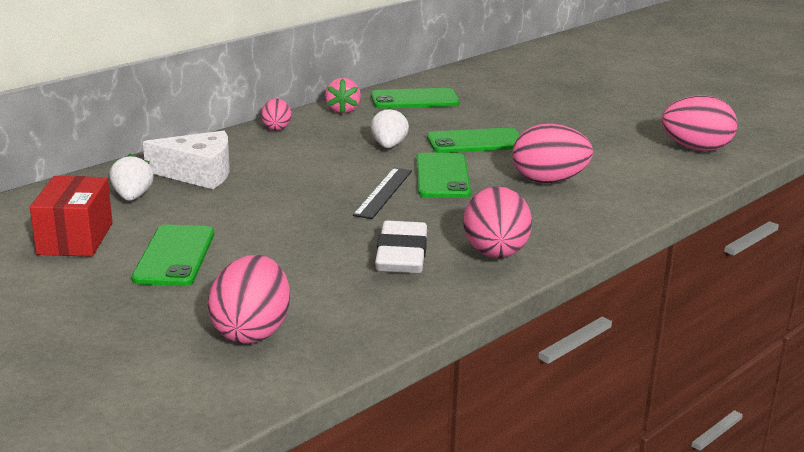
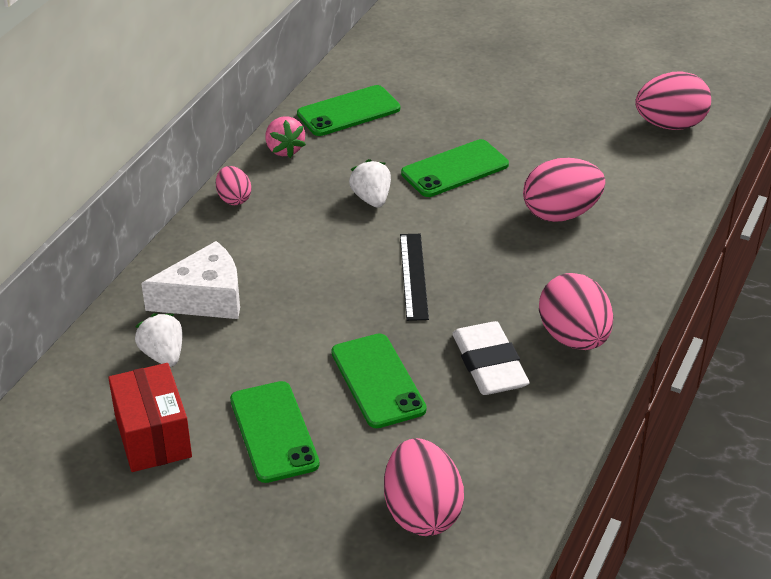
camera: 20 degrees left, 15 degrees up
(442, 176) = (455, 234): green phone -> green phone (377, 381)

